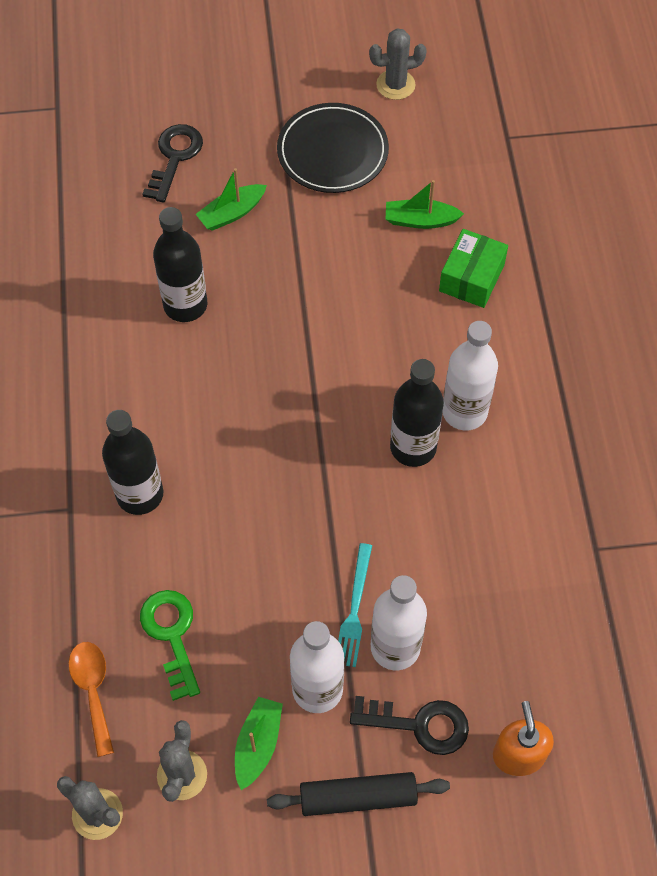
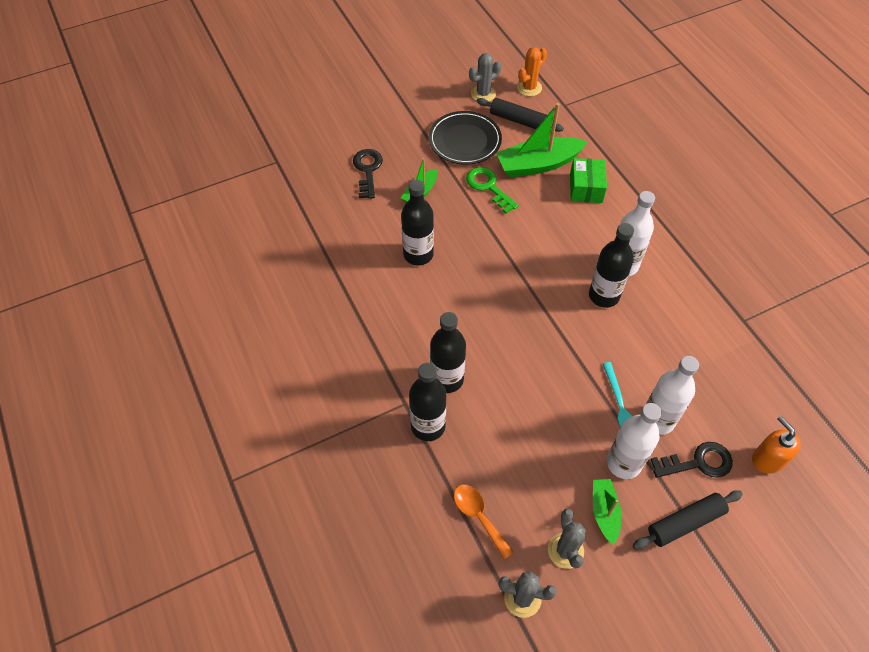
camera: 20 degrees left, 5 degrees down
(85, 550) = (428, 426): none -> black bottle
(172, 635) = (513, 462): green key -> green key (488, 187)
(420, 220) = (538, 164): green boat -> green boat, size x1.82
(426, 142) = (518, 120): none -> black rolling pin
(468, 94) = (529, 88): none -> orange cactus

